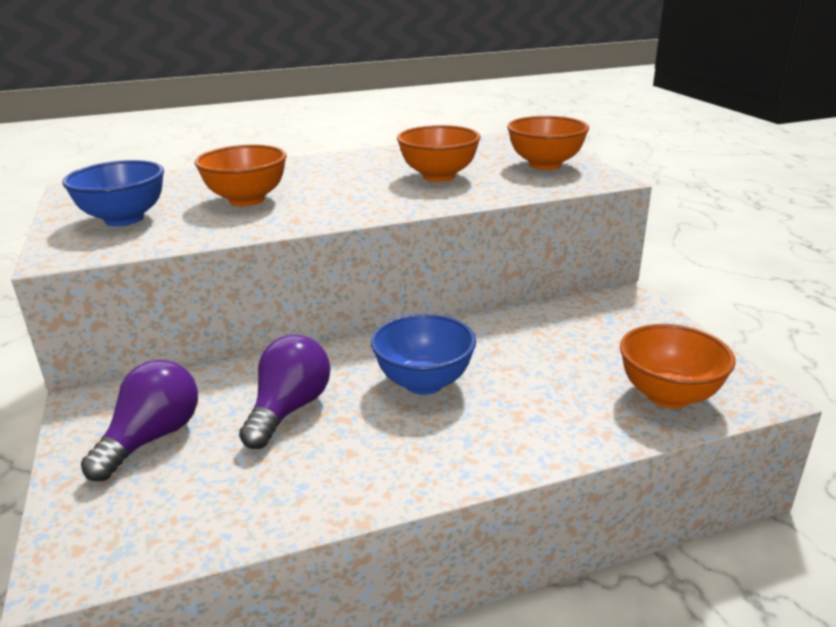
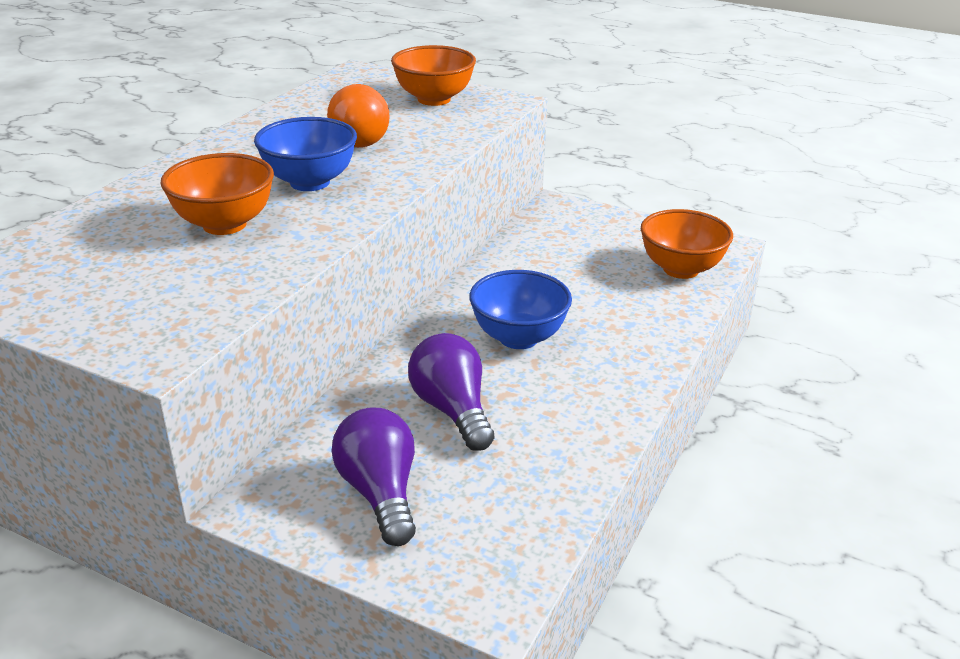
camera: 45 degrees left, 5 degrees up
(124, 219) = (132, 293): blue bowl -> blue bowl (310, 182)
(439, 176) = (364, 138): orange bowl -> orange light bulb

